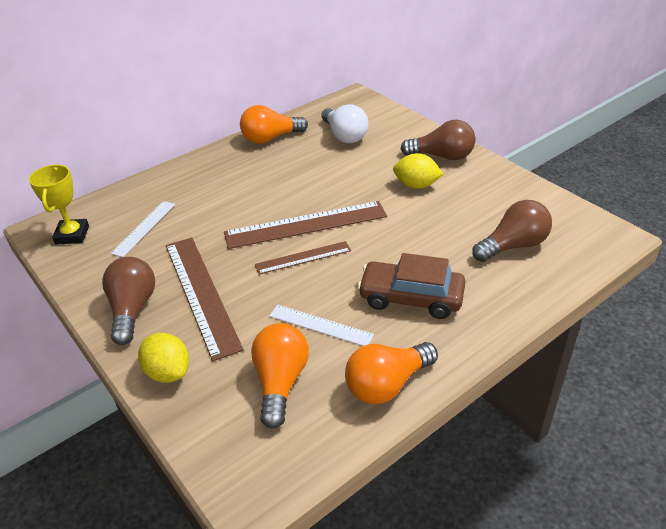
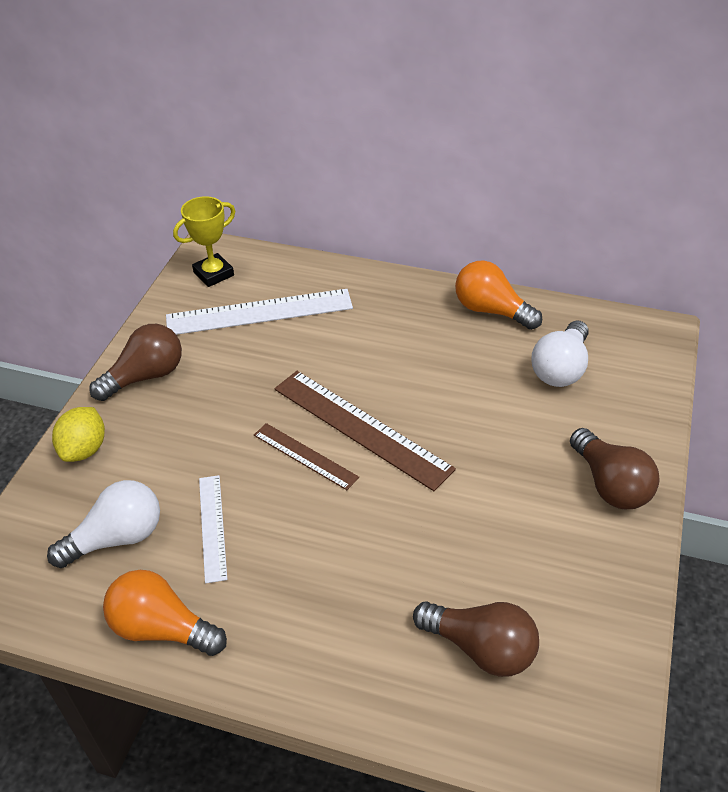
camera: 55 degrees right, 5 degrees up
(144, 228) = (259, 312): white ruler -> white ruler, size x1.78
(201, 294) = (196, 410): brown ruler -> none
(280, 382) = (117, 538): orange light bulb -> white light bulb
(411, 298) = (306, 585): brown car -> none
(416, 185) = (521, 488): yellow lemon -> none

